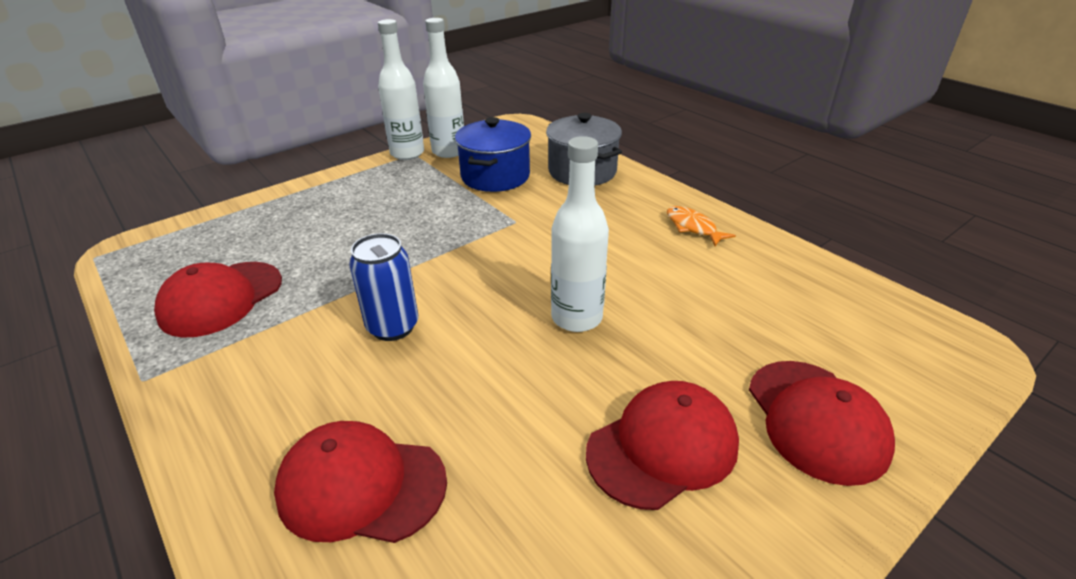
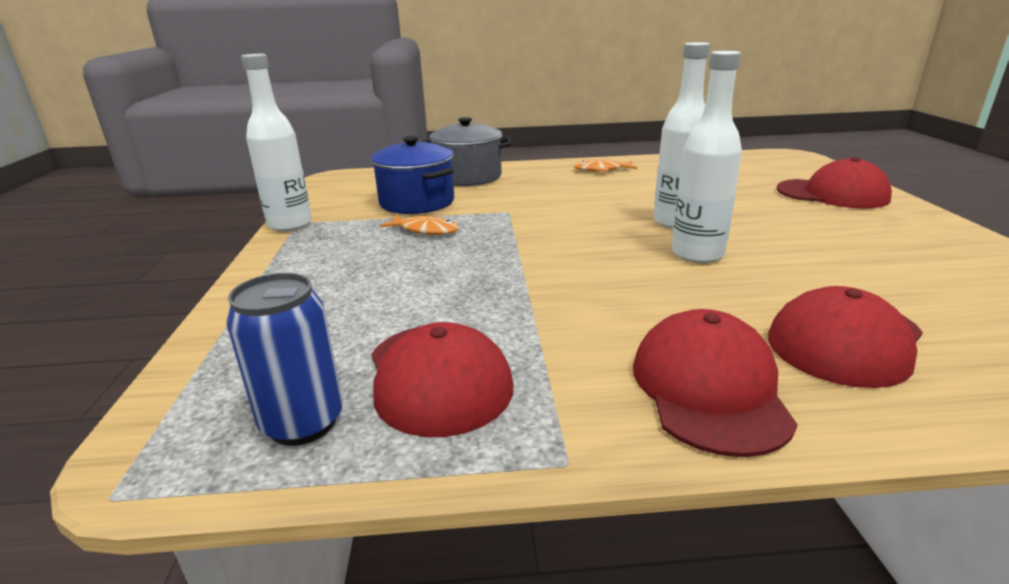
camera: 55 degrees left, 10 degrees down
(393, 327) = (616, 287): blue can -> blue can (303, 423)
(440, 204) = (426, 230): none -> orange fish
(449, 151) = (328, 208): white bottle -> white bottle (697, 254)
(662, 447) = (840, 232): red cap -> red cap (709, 388)

